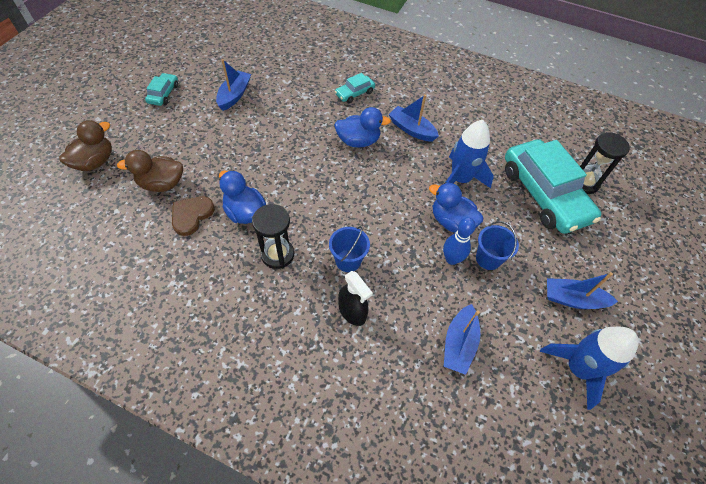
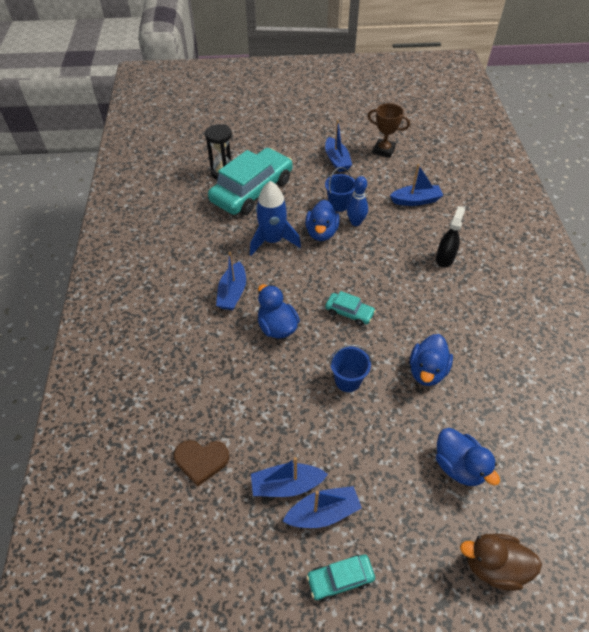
camera: 115 degrees left, 5 degrees down
(162, 184) = (458, 466): brown duck -> blue duck
(191, 215) = (466, 412): brown heart -> brown heart (201, 460)
(203, 103) = (323, 512): none -> blue boat
(277, 254) = (443, 324): black hourglass -> none
(348, 261) = (408, 278): blue bucket -> blue bucket (347, 380)
(354, 93) = (206, 362): turquoise car -> turquoise car (349, 312)
(577, 369) = (383, 150): blue rocket -> brown trophy

